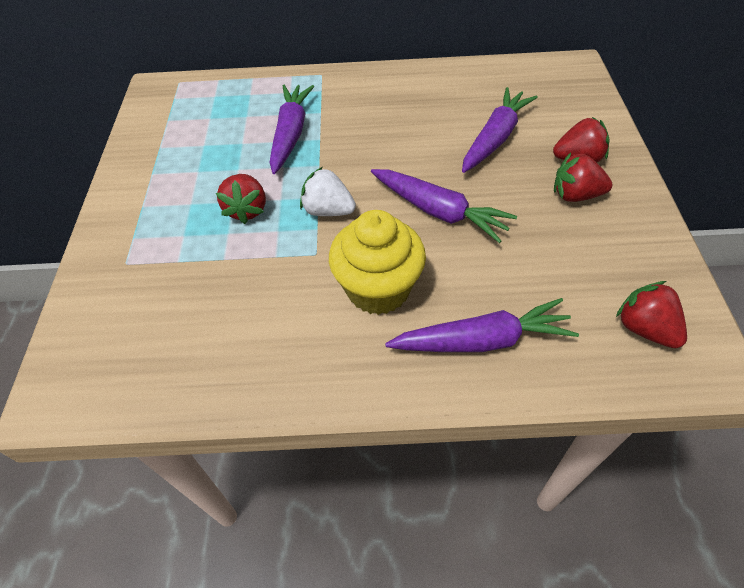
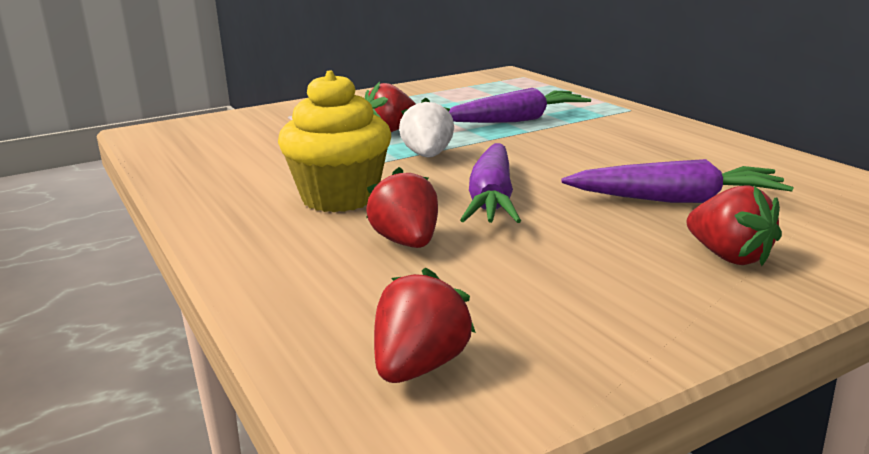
camera: 60 degrees right, 30 degrees down
(482, 340) = (307, 260): purple carrot -> none
(575, 195) = (643, 268): red strawberry -> red strawberry (407, 242)

